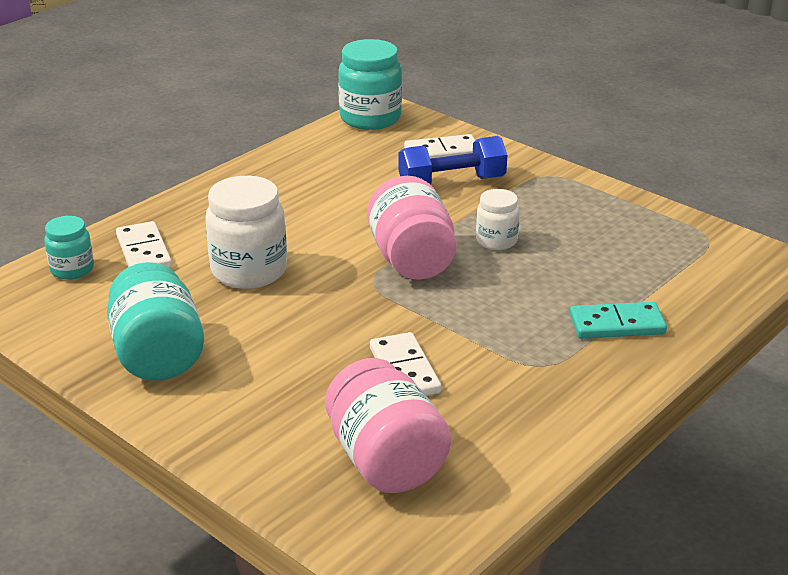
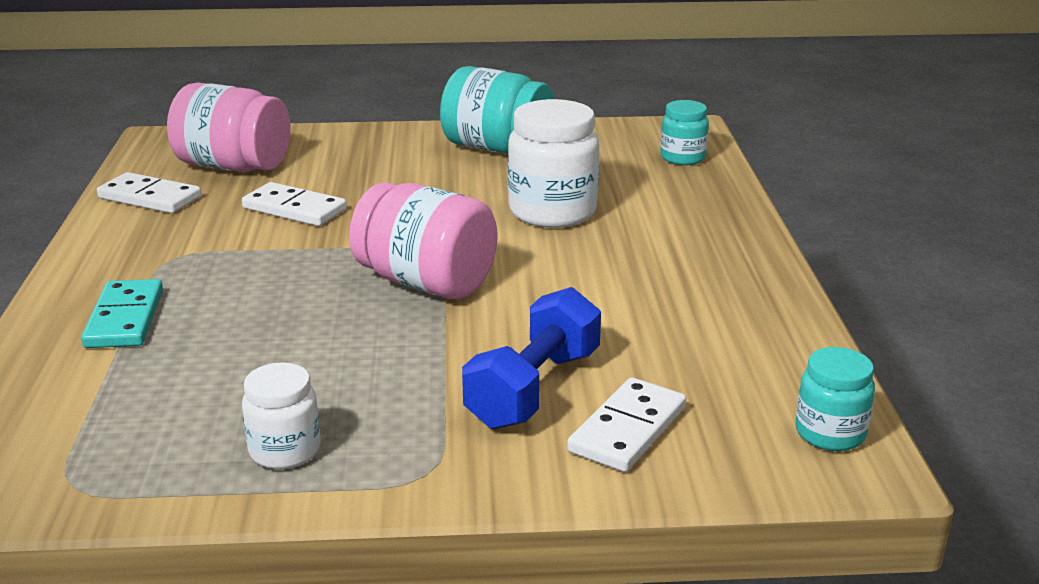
camera: 135 degrees right, 5 degrees down
(143, 252) = (666, 187): white domino -> white domino (150, 197)
(370, 118) = (830, 433): turquoise jar -> turquoise jar, size x0.57
(496, 241) = (365, 342): white jar -> white jar (285, 451)
(617, 324) = (125, 318): turquoise domino -> turquoise domino turned 45 degrees counterclockwise

